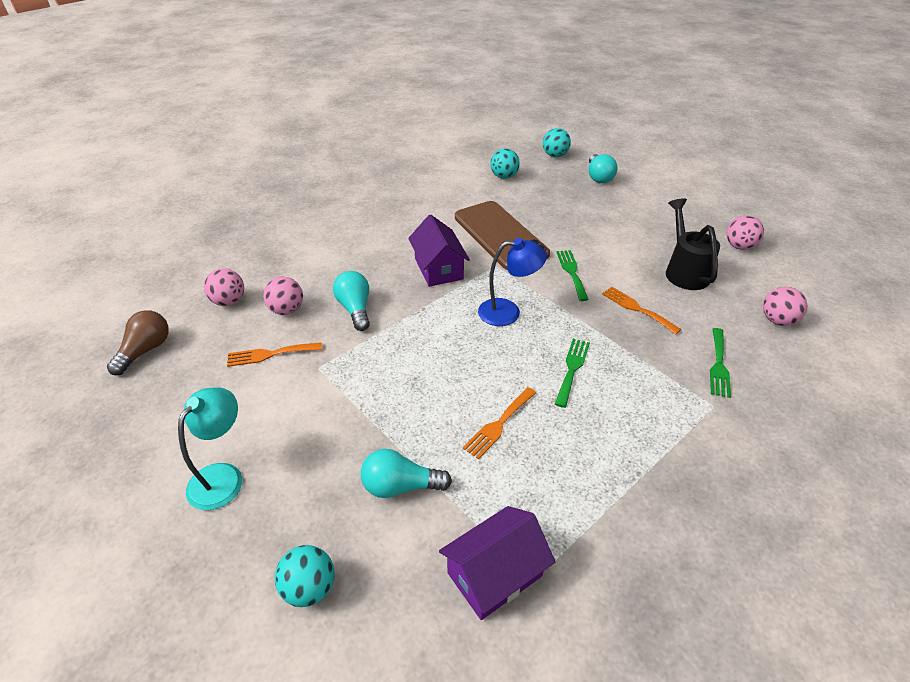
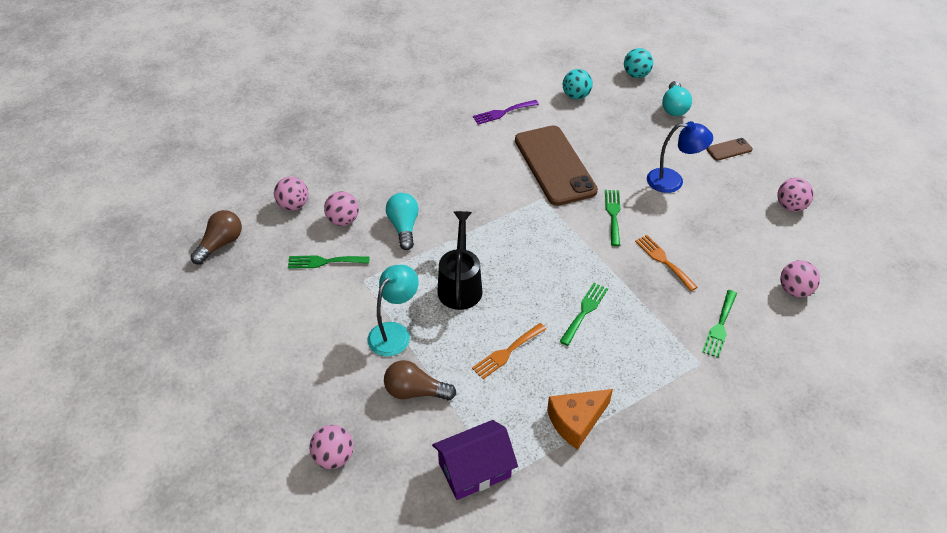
camera: 10 degrees right, 5 degrees up
(223, 476) = (277, 363): turquoise lamp -> turquoise lamp (394, 332)
(270, 354) = (324, 262): orange fork -> green fork
(309, 588) = (334, 457): turquoise ball -> pink ball
(400, 486) = (415, 391): turquoise light bulb -> brown light bulb
(437, 196) = (503, 112): none -> purple fork
(438, 268) = (487, 195): purple house -> none
(508, 312) = (541, 248): blue lamp -> blue lamp (673, 181)
(600, 492) = (576, 421): none -> orange cheese
(662, 205) = (729, 149): none -> brown phone
(684, 271) = (724, 227): black watering can -> black watering can (460, 285)

